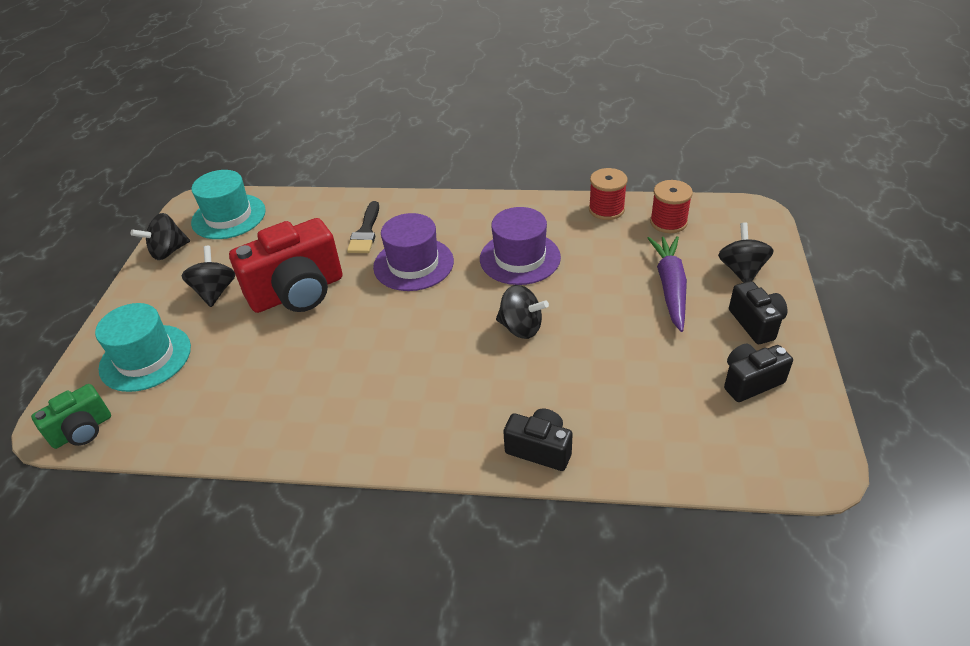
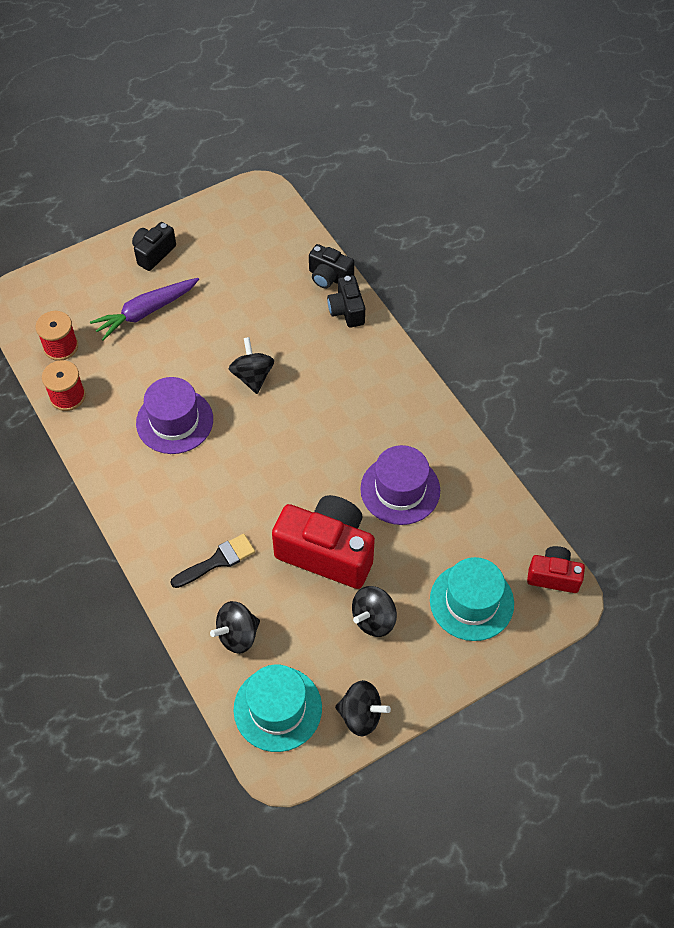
camera: 130 degrees left, 15 degrees up
(82, 430) = (553, 576): green camera -> red camera
(413, 264) = (233, 491): purple hat -> purple hat (400, 489)
(741, 270) = (98, 280): black spinning top -> black spinning top (237, 635)
(750, 382) = (213, 238): black camera -> black camera (329, 277)

